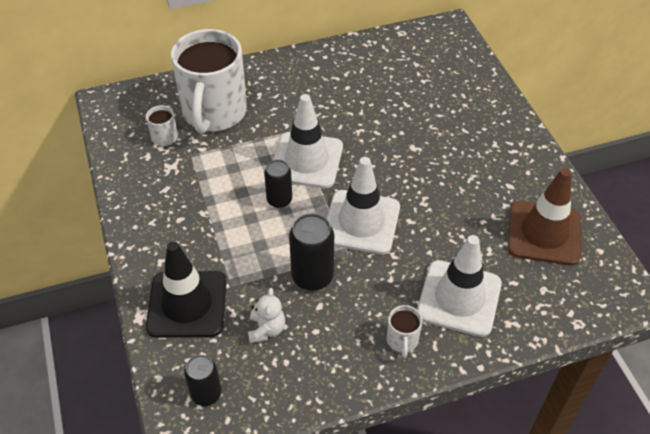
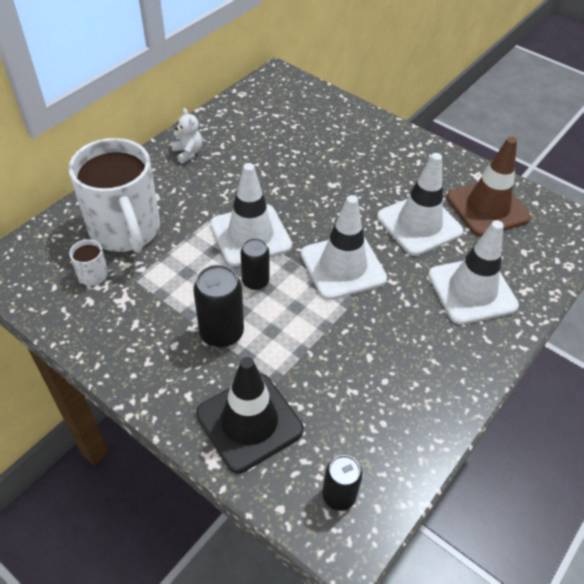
camera: 35 degrees left, 0 degrees up
(266, 329) = (342, 403): white teddy bear -> white teddy bear (188, 153)
(312, 276) = (341, 334): black can -> black can (221, 333)
(402, 340) = (460, 349): white mug -> none
(462, 218) = (419, 224): none -> white traffic cone

